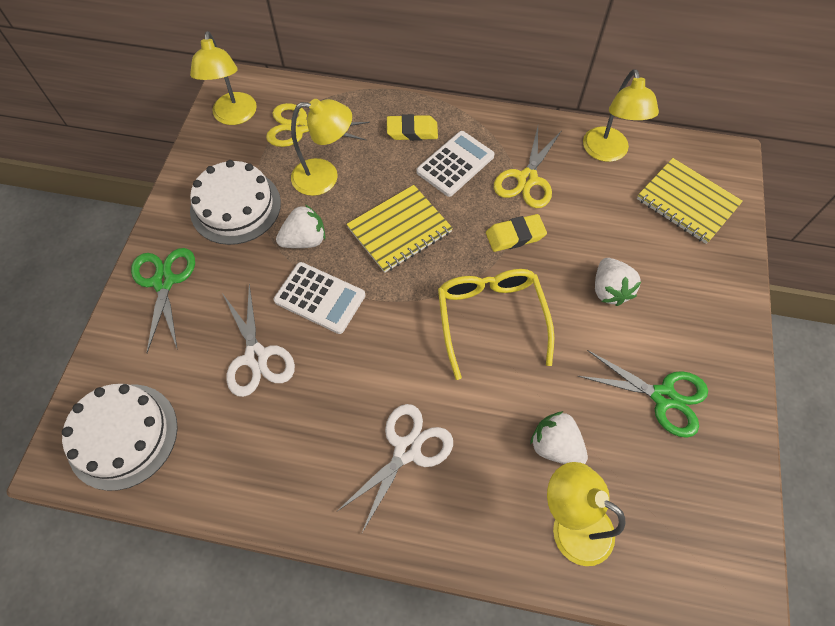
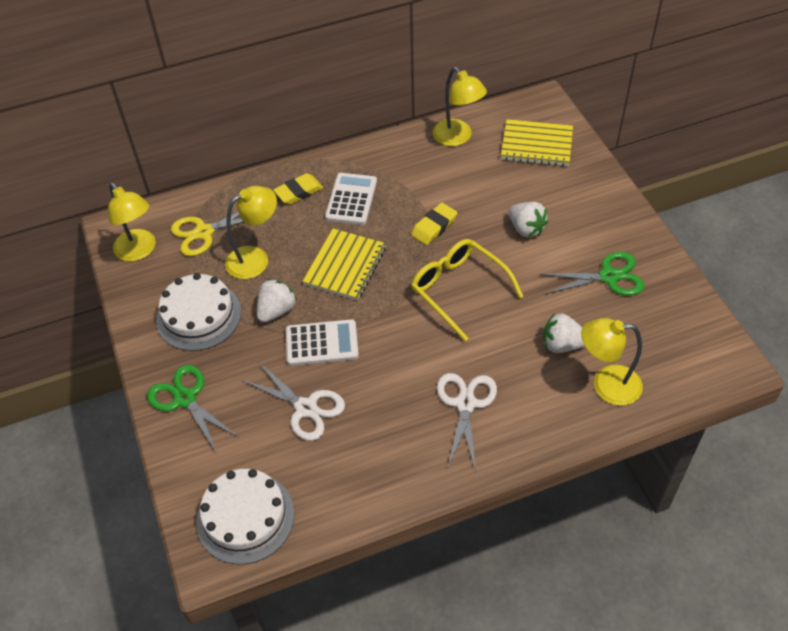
camera: 30 degrees left, 10 degrees down
(527, 179) = (413, 184): yellow scissors -> none

